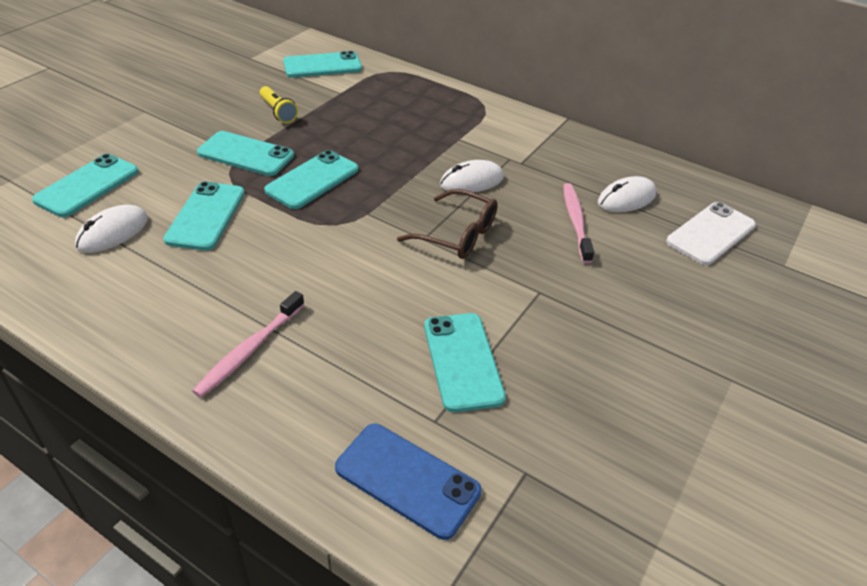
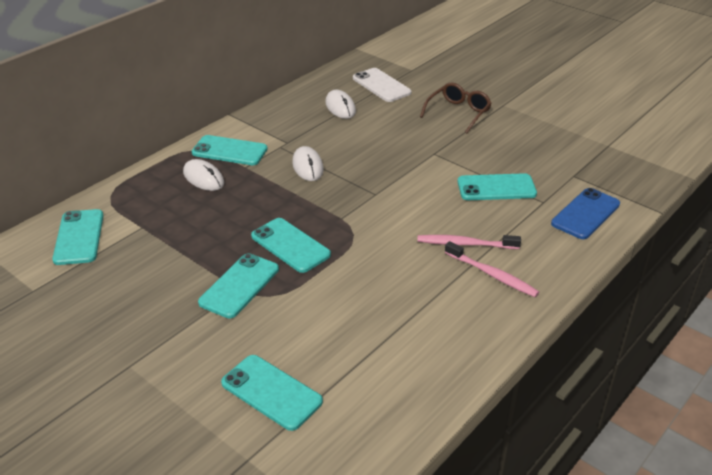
camera: 80 degrees left, 5 degrees down
(113, 232) = (351, 363): white mouse -> white mouse (203, 178)
(206, 216) = (334, 305): turquoise phone -> turquoise phone (229, 151)
(278, 112) = (166, 267): yellow flashlight -> none
(458, 235) = (373, 178): brown glasses -> brown glasses (458, 113)
(575, 221) = (363, 130): pink toothbrush -> pink toothbrush (465, 244)

